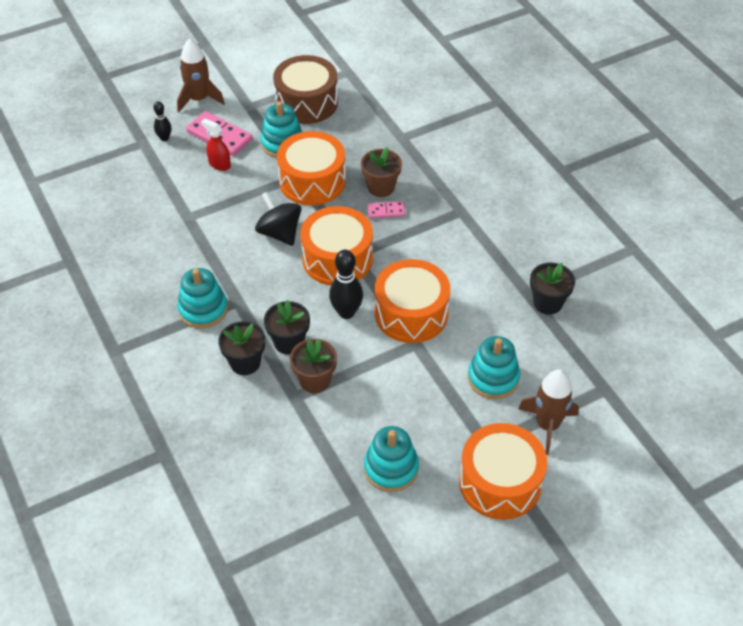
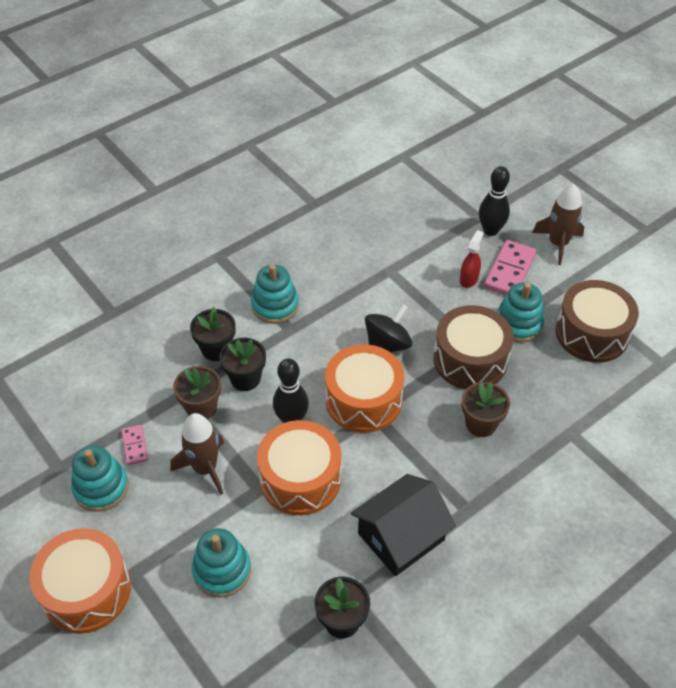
camera: 80 degrees right, 0 degrees up
(164, 138) = (490, 230): black bowling pin -> black bowling pin, size x1.70
(312, 181) = (470, 360): orange drum -> brown drum
(386, 211) = (445, 434): pink domino -> pink domino (135, 446)
(478, 255) = (401, 536): none -> black house
(547, 425) = (162, 633): brown rocket -> brown rocket (205, 468)

